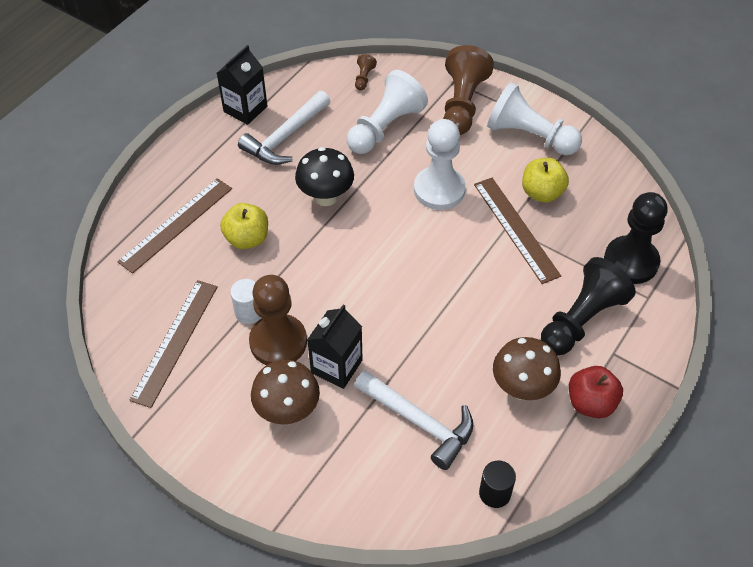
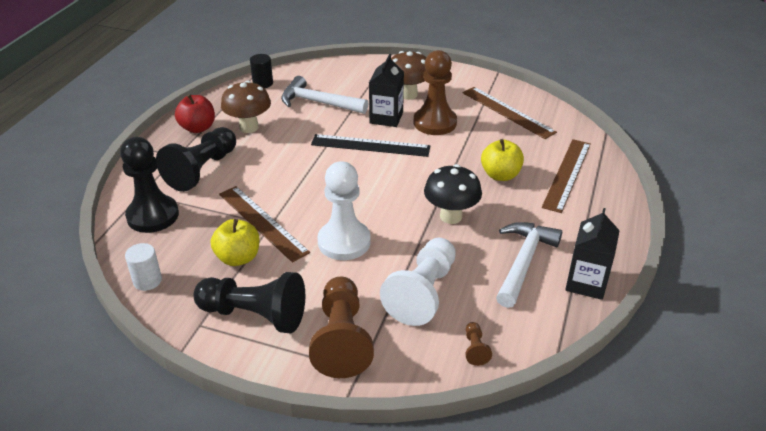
camera: 165 degrees right, 15 degrees down
(175, 341) = (507, 112): brown ruler -> brown ruler turned 45 degrees counterclockwise
(249, 312) = (466, 134): white cylinder -> white cylinder (147, 281)
(373, 317) = (370, 145): none -> black ruler
(529, 136) = (254, 315): white pawn -> black pawn

